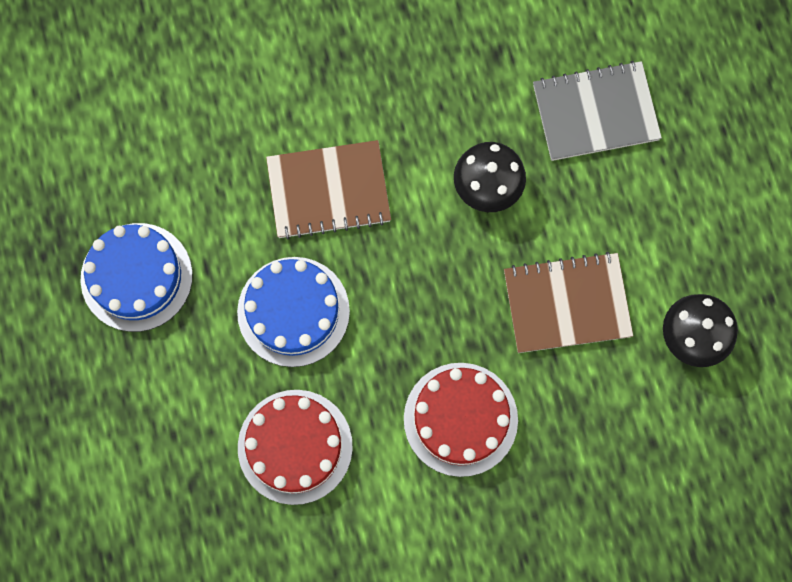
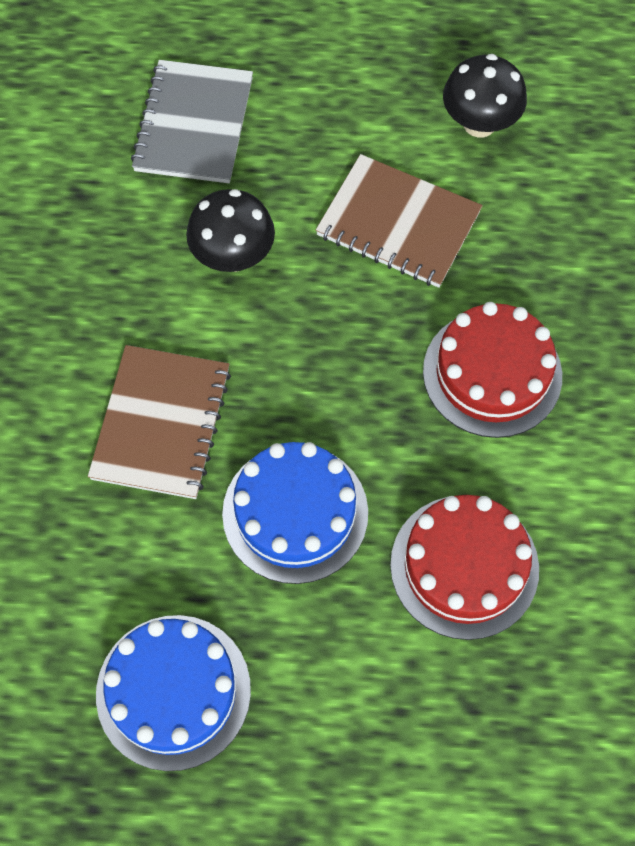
camera: 70 degrees left, 10 degrees down
(566, 303) = (398, 224): brown notebook -> brown notebook turned 75 degrees counterclockwise

